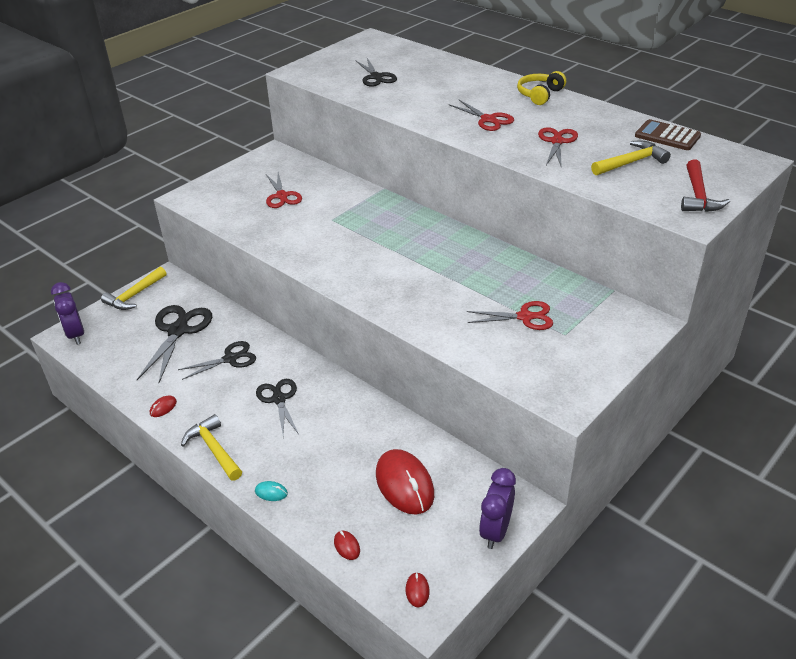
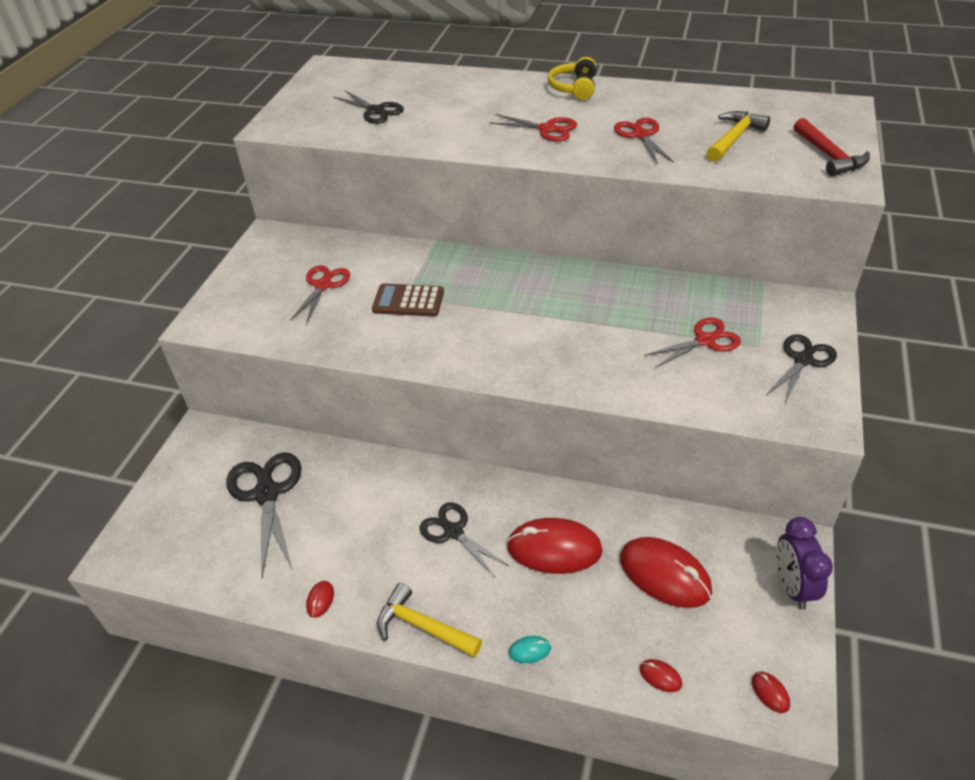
camera: 25 degrees left, 5 degrees up
(76, 335) = (132, 549): purple clock -> none
(134, 295) = (175, 468): yellow hammer -> none
(230, 359) = (358, 504): black scissors -> black scissors (803, 360)
(282, 196) = (323, 285): red scissors -> red scissors turned 120 degrees counterclockwise
(339, 436) = (554, 549): none -> red mouse
(667, 136) = (740, 101): brown calculator -> brown calculator (408, 301)

